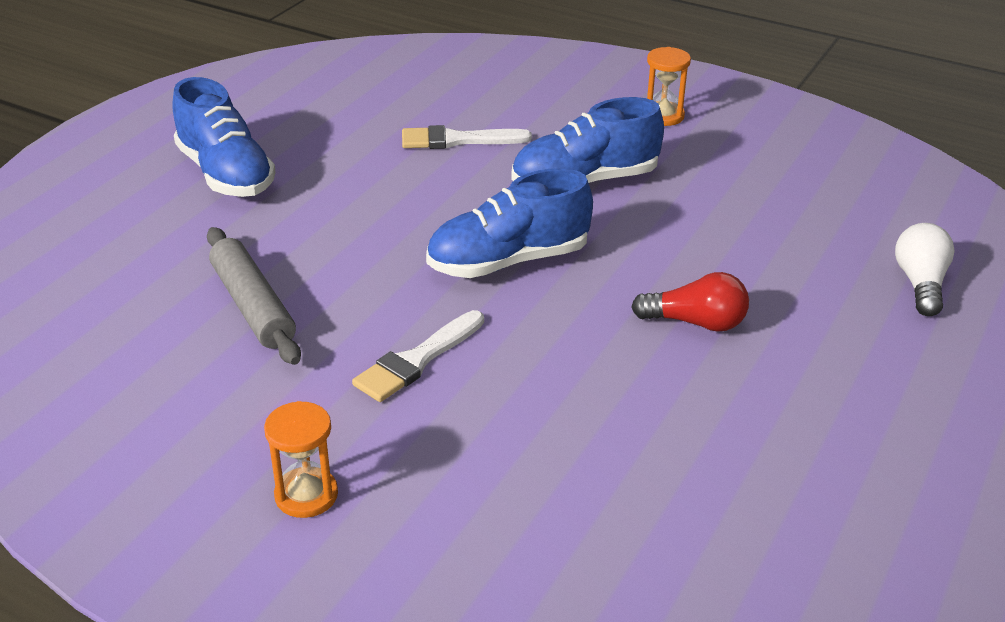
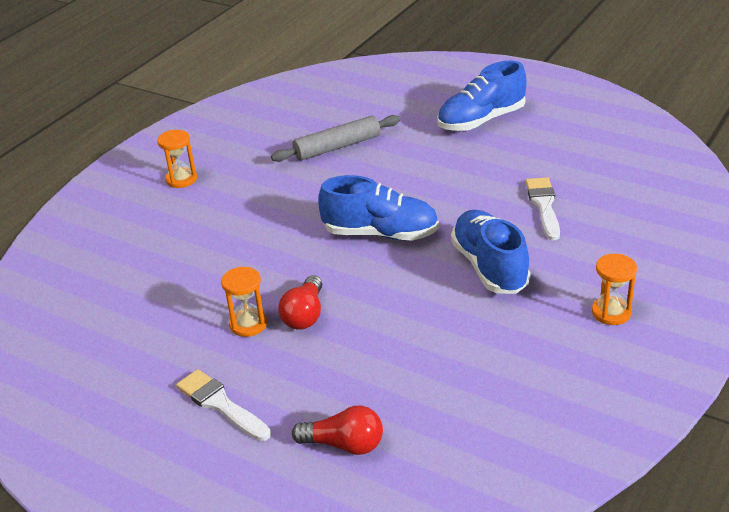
camera: 95 degrees right, 0 degrees up
(417, 360) = (280, 204): white brush -> white brush (220, 404)
(508, 261) = (380, 233): blue shoe -> blue shoe turned 120 degrees clockwise
(724, 374) = (248, 324): none -> orange hourglass
(920, 284) = (344, 444): white light bulb -> red light bulb

